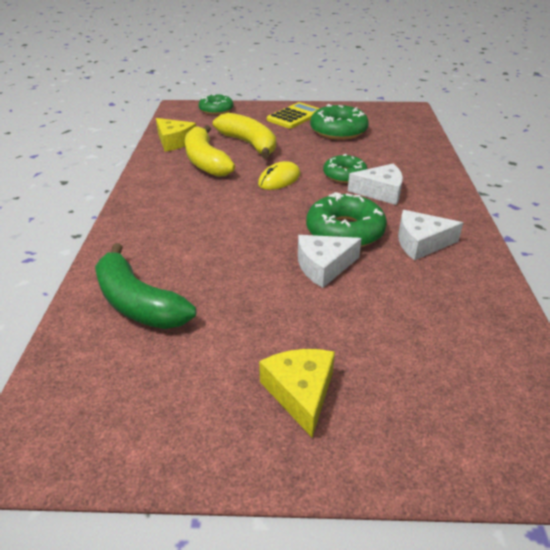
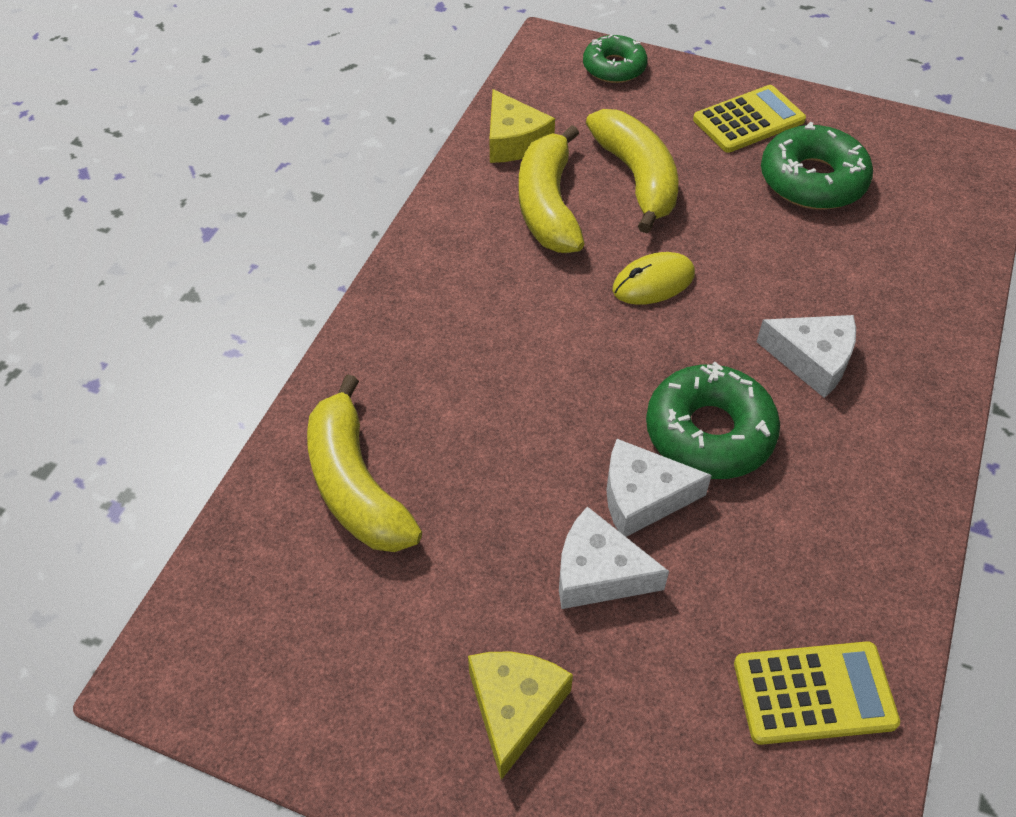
camera: 20 degrees right, 15 degrees up
(138, 303) = (356, 485): green banana -> yellow banana
(344, 175) = (769, 301): green donut -> none
(421, 243) = (821, 495): white cheese -> white cheese (598, 573)
(477, 331) = (814, 693): none -> yellow calculator

